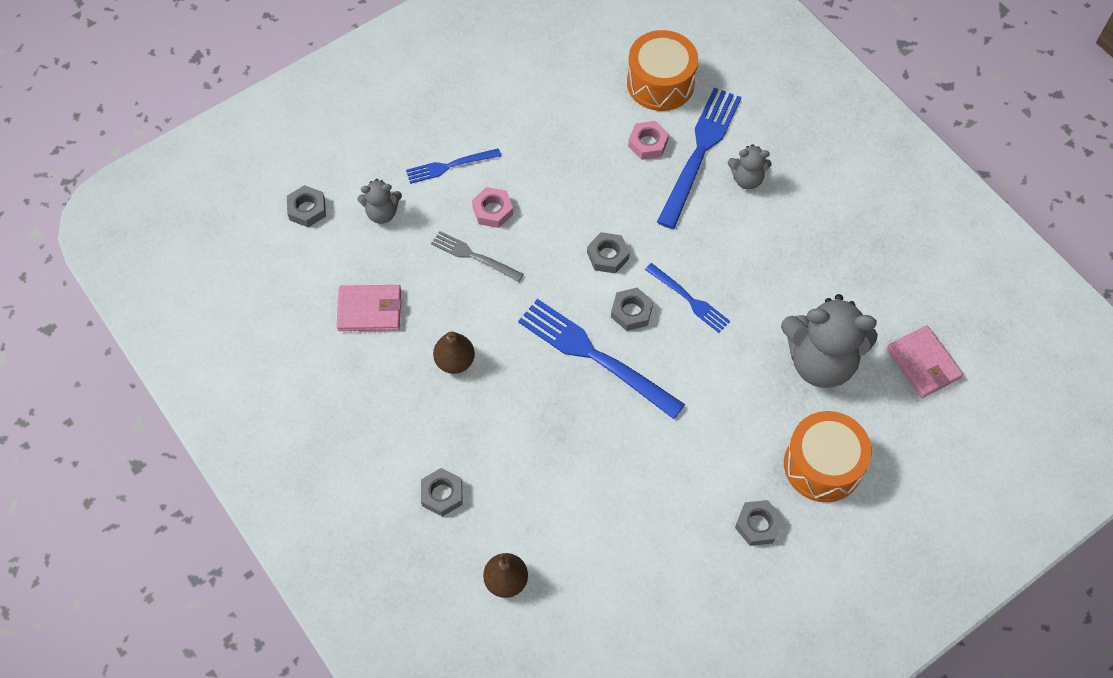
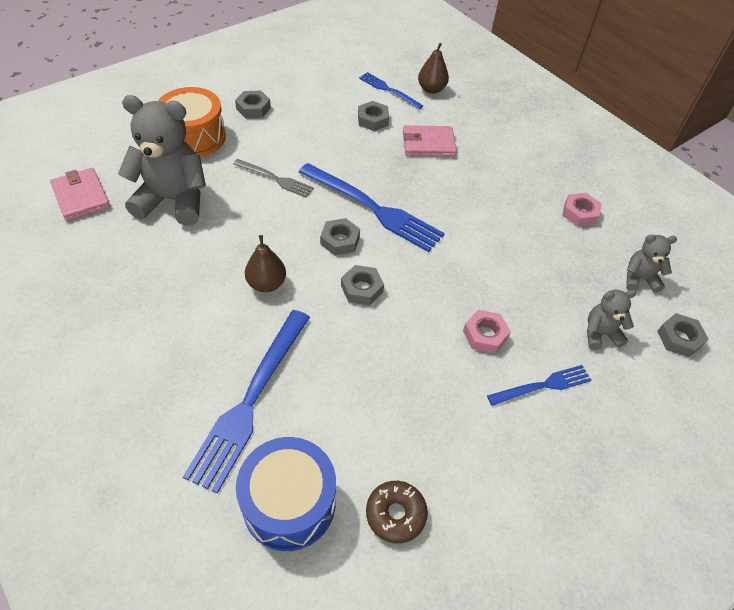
camera: 175 degrees right, 10 degrees down
(370, 310) = (580, 247): pink wallet -> pink wallet (428, 144)
(442, 494) = (484, 130): grey nut -> grey nut (373, 120)
(455, 361) = (494, 208): brown pear -> brown pear (266, 284)
(473, 256) = (495, 291): grey fork -> grey fork (275, 179)
(582, 76) = (395, 514): none -> brown donut
(648, 143) = (312, 412): pink nut -> pink nut (579, 213)
(660, 83) = (289, 503): orange drum -> blue drum
(689, 299) = (284, 249): blue fork -> blue fork (388, 90)
(747, 179) = (200, 367): grey teddy bear -> grey teddy bear (639, 279)

